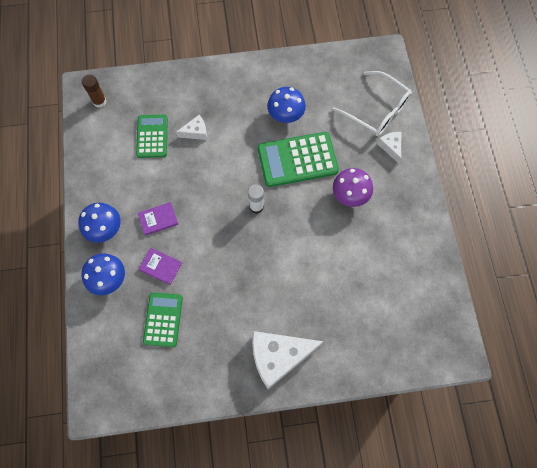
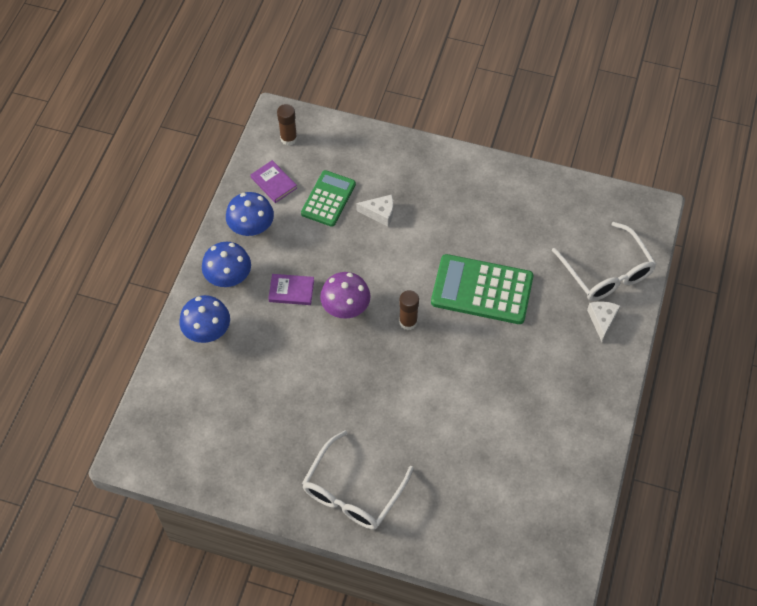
camera: 25 degrees right, 10 degrees down
(160, 267) = (269, 342): purple book -> purple book (273, 183)
(163, 319) = (245, 398): green calculator -> none
(256, 206) = (408, 322): white glue stick -> brown glue stick
(278, 357) = (352, 492): white cheese -> white glasses
(285, 115) = (493, 235): blue mushroom -> blue mushroom (251, 228)
(350, 195) = (524, 354): purple mushroom -> purple mushroom (345, 308)

